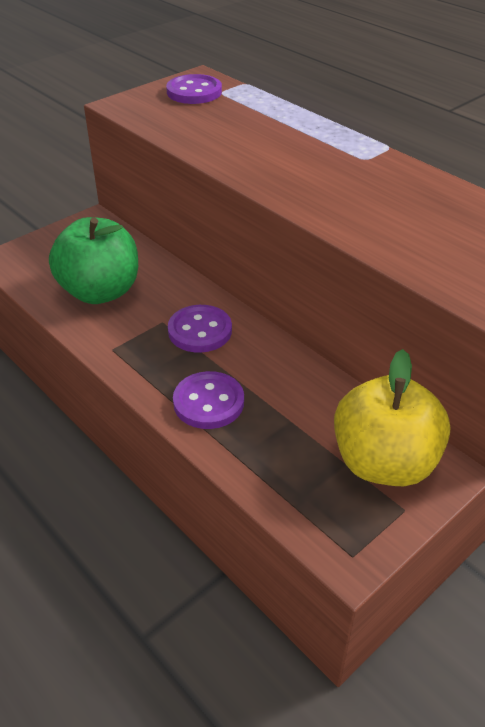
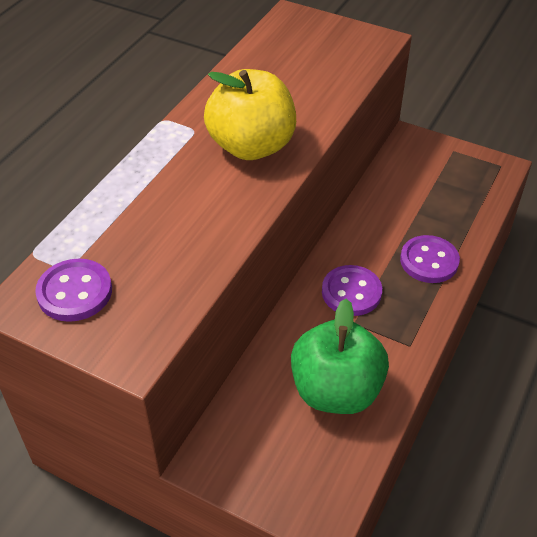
camera: 110 degrees left, 5 degrees up
(384, 463) = (423, 164): yellow apple -> yellow apple (251, 146)

